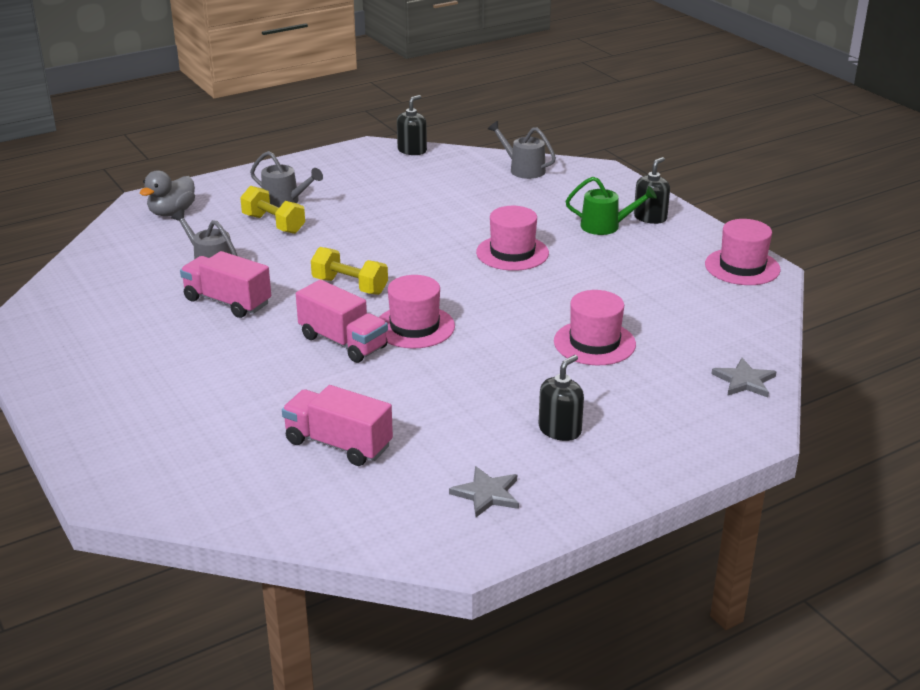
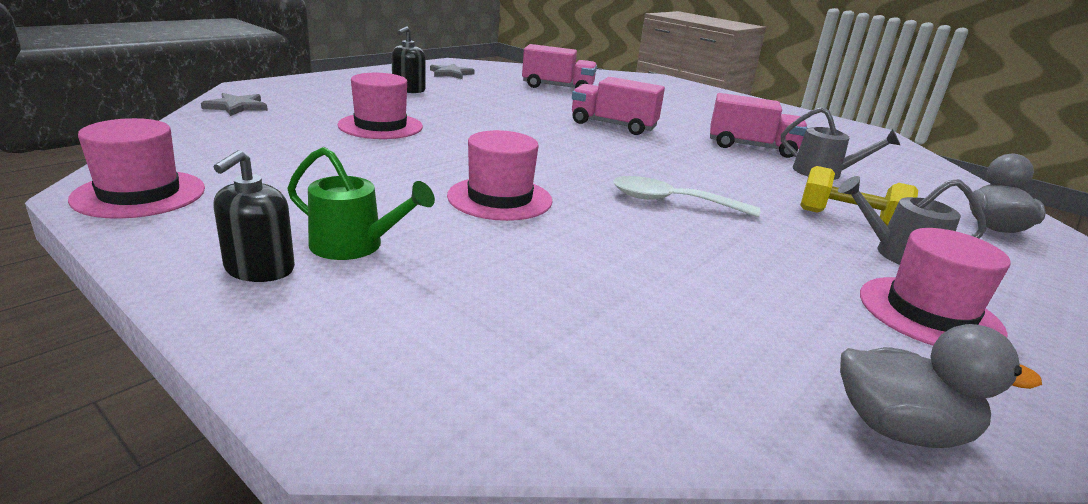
camera: 160 degrees right, 5 degrees down
(350, 286) = (660, 160): yellow dumbbell -> none
(388, 244) = (672, 202): none -> white spoon
(412, 150) = (900, 429): black soap dispenser -> grey duck
(414, 327) = (561, 134): pink hat -> pink hat (929, 313)
(523, 169) = (568, 387): grey watering can -> none
(606, 226) = (355, 246): green watering can -> green watering can turned 150 degrees counterclockwise

